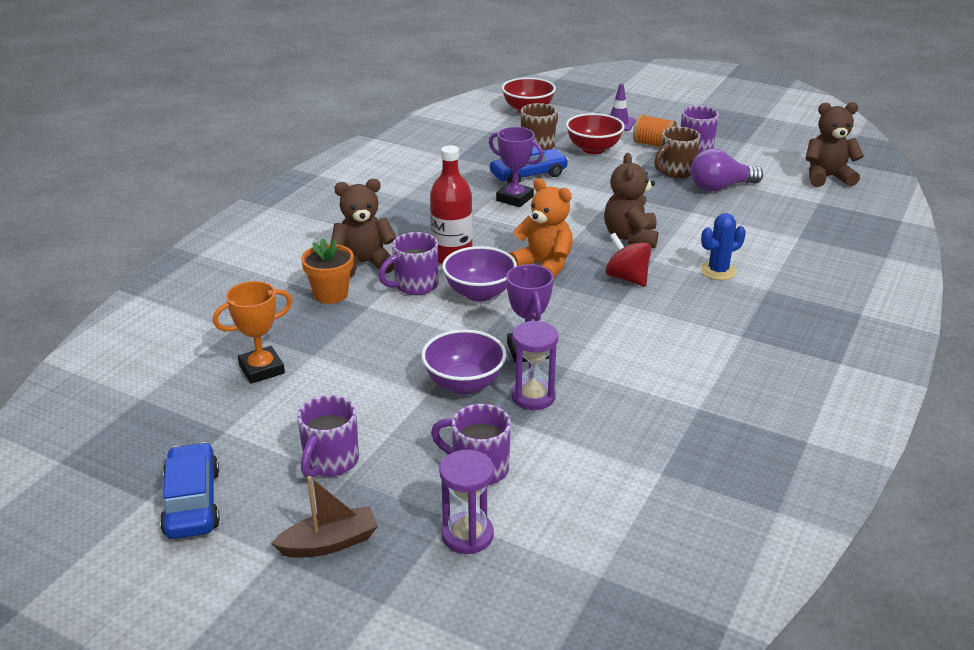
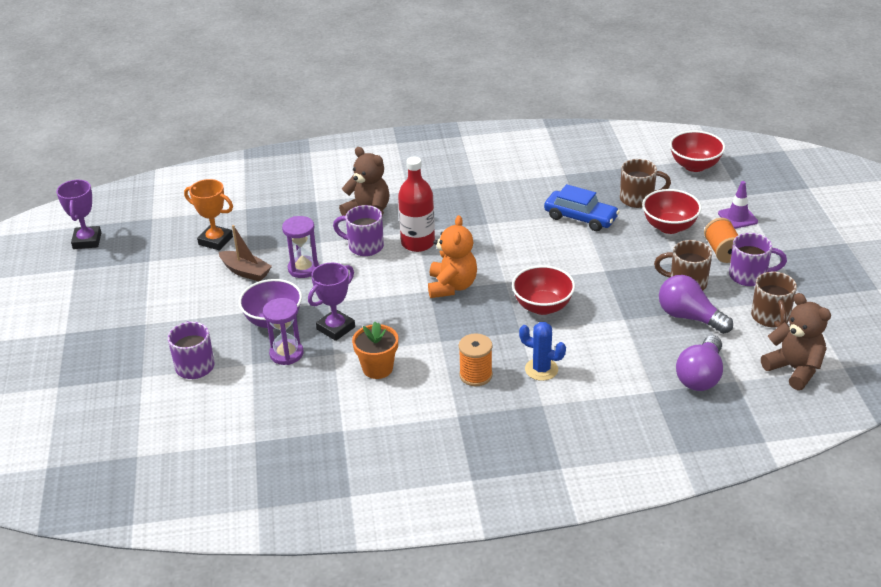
camera: 55 degrees right, 5 degrees up
(192, 502) = (84, 284): blue car -> none
(329, 543) = (88, 345): brown boat -> brown boat (246, 271)
(330, 462) = (154, 310): purple mug -> none
(331, 294) = (318, 221): orange flower pot -> orange flower pot (377, 368)
(467, 535) = (132, 390): purple hourglass -> purple hourglass (303, 268)
(479, 293) = (384, 276): purple bowl -> none
(514, 198) = (534, 229): purple trophy -> purple trophy (87, 241)
(627, 278) = (478, 330): red spinning top -> none
(630, 237) = (542, 306): brown teddy bear -> red bowl
(691, 304) = (476, 375): none -> orange spool
(757, 161) = (770, 318): none -> brown mug
(799, 212) = (700, 376): none -> purple light bulb

